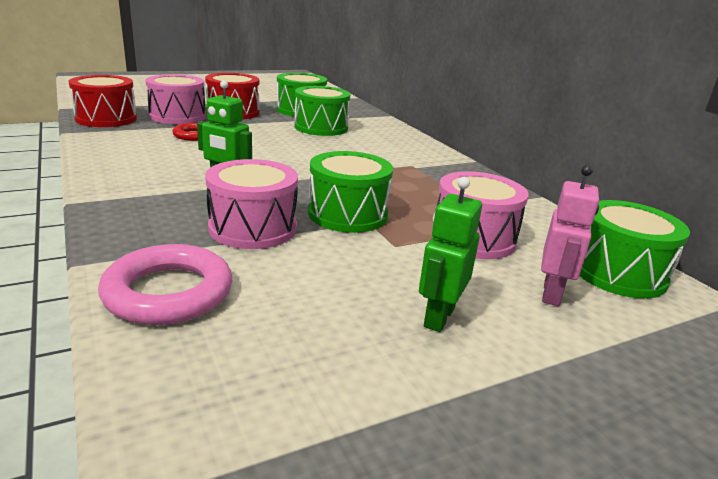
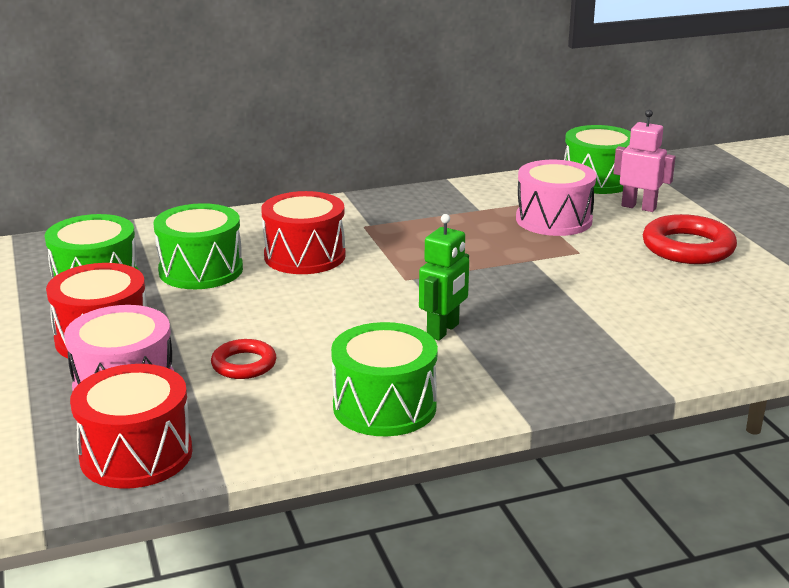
camera: 80 degrees left, 0 degrees up
(168, 292) = (699, 345): pink ring -> none
(253, 228) = (564, 313): pink drum -> none
(347, 214) = (517, 268): green drum -> green drum (384, 407)
(349, 149) = (304, 256): none -> red drum
(438, 317) = (688, 247): green robot -> red ring

